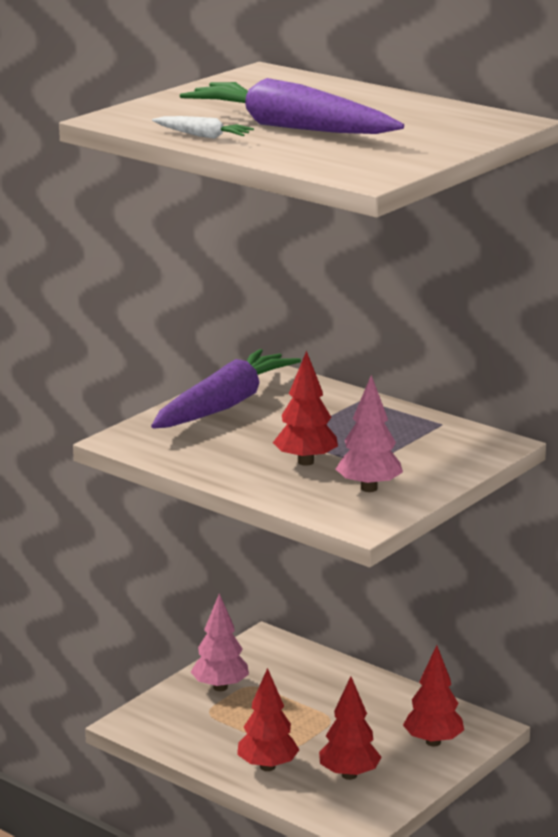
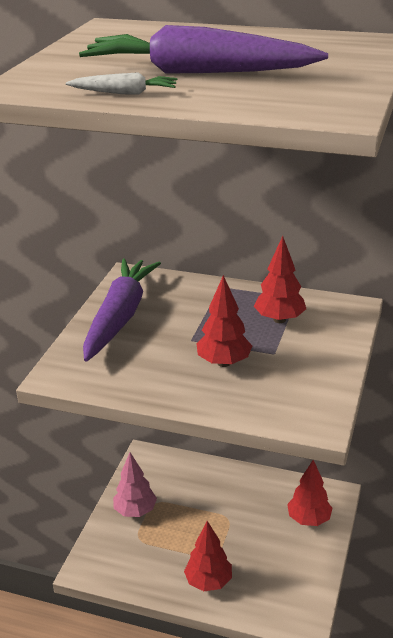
camera: 20 degrees left, 10 degrees up
(349, 775) = (270, 571): red tree -> red tree (279, 319)
(369, 488) = (294, 380): pink tree -> none

